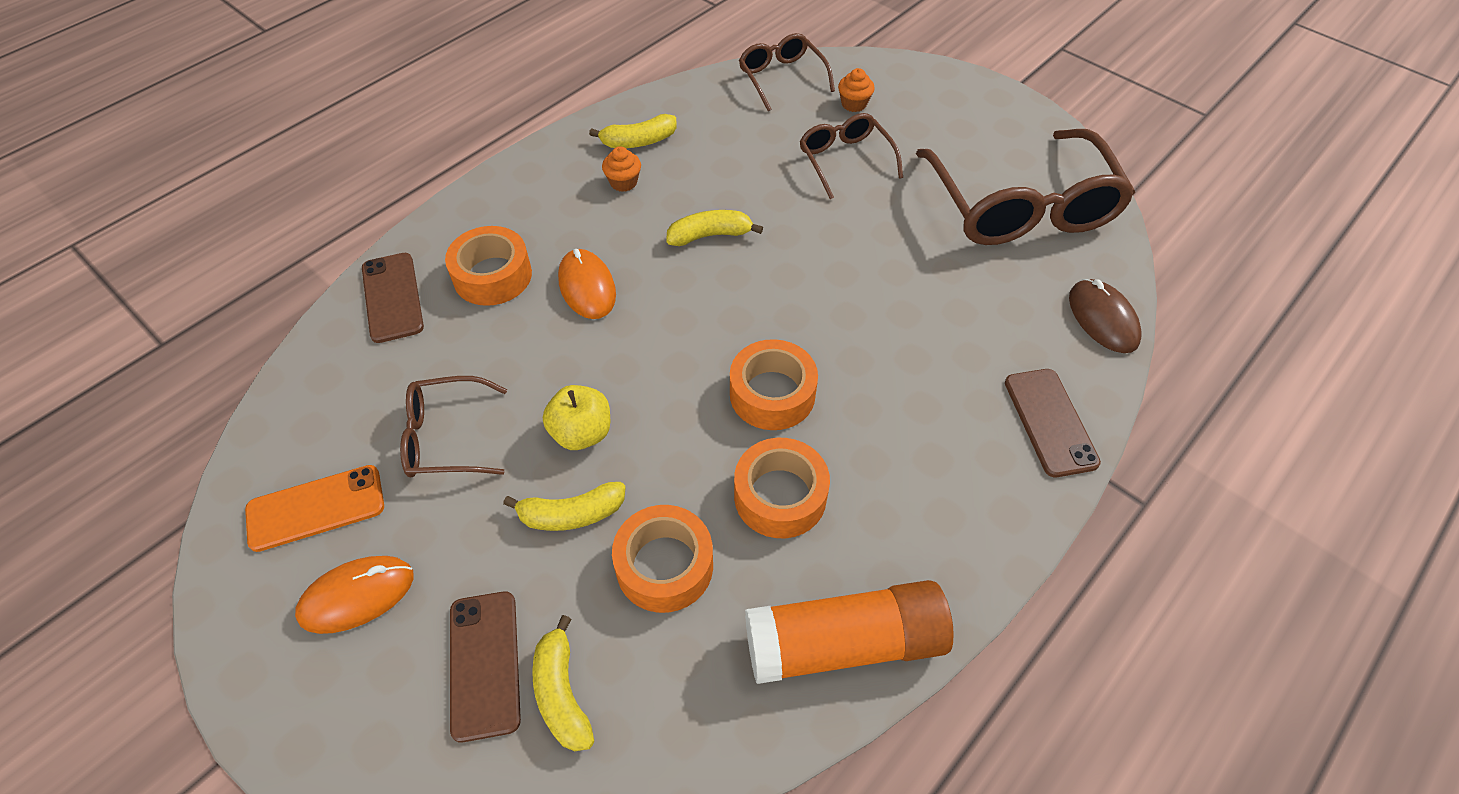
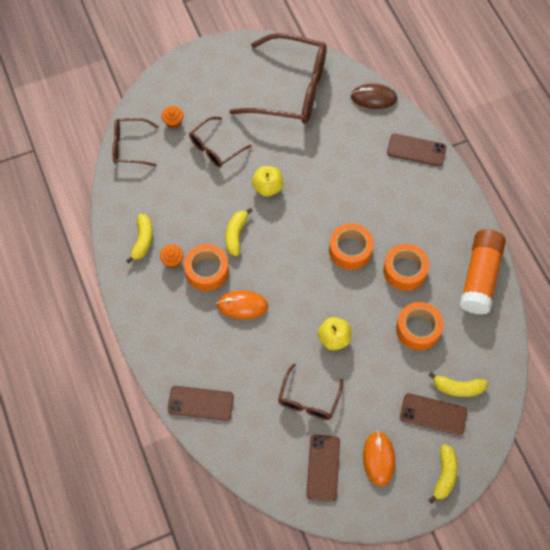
camera: 65 degrees left, 10 degrees up
(316, 508) = (323, 468): orange phone -> brown phone
(492, 275) = (210, 349): orange tape -> orange tape (207, 271)
(571, 514) = (376, 357): yellow banana -> yellow banana (444, 475)
(819, 242) = (267, 187): none -> yellow apple
(845, 160) = (215, 148): brown glasses -> brown glasses turned 45 degrees counterclockwise

